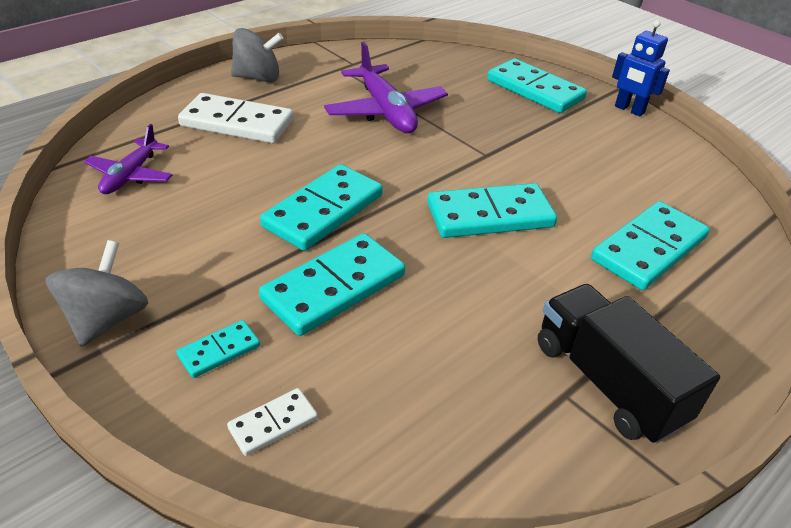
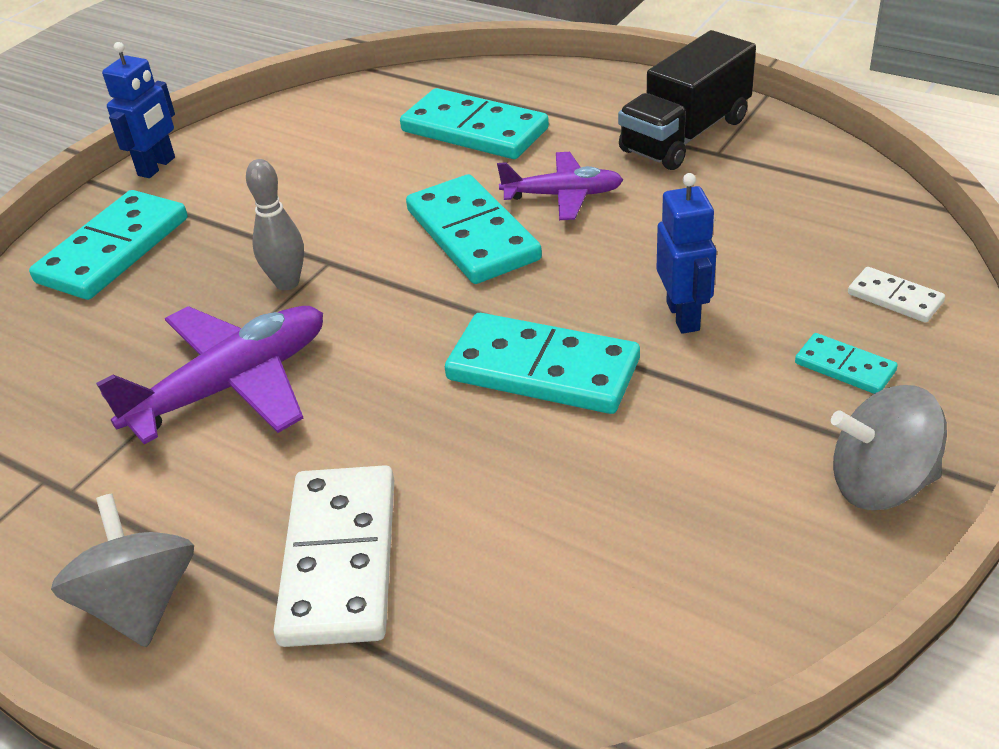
camera: 100 degrees left, 0 degrees up
(130, 175) = (576, 630): purple plane -> purple plane (563, 195)
(334, 287) = (683, 316): turquoise domino -> blue robot
(471, 138) = (287, 283): none -> grey bowling pin

